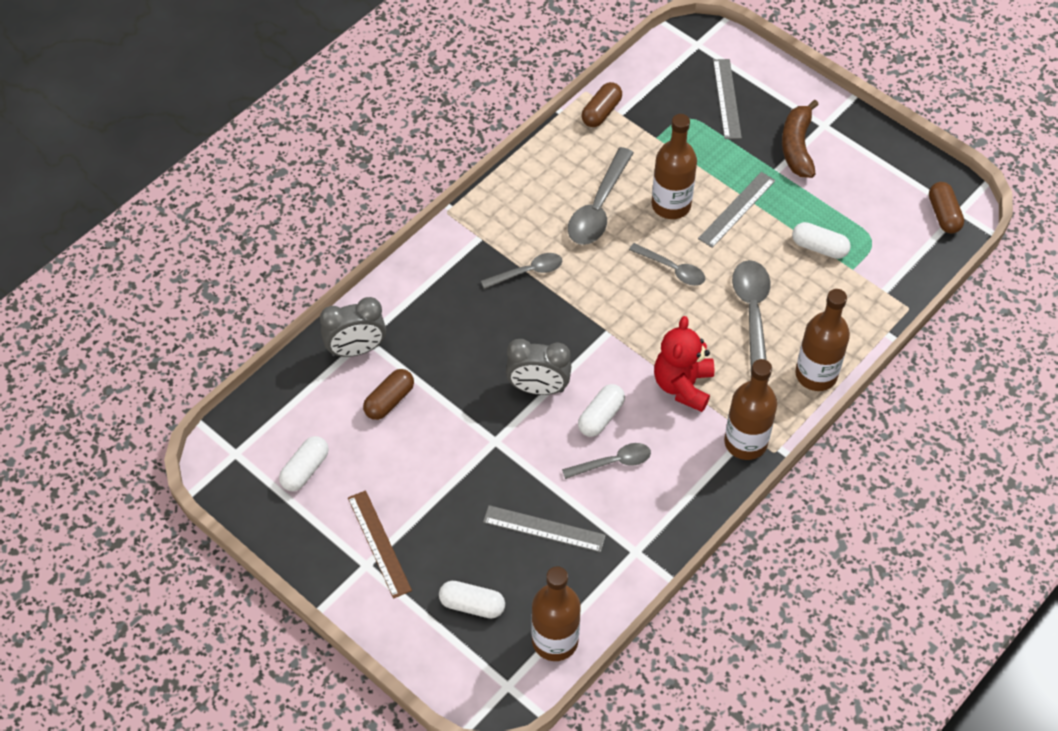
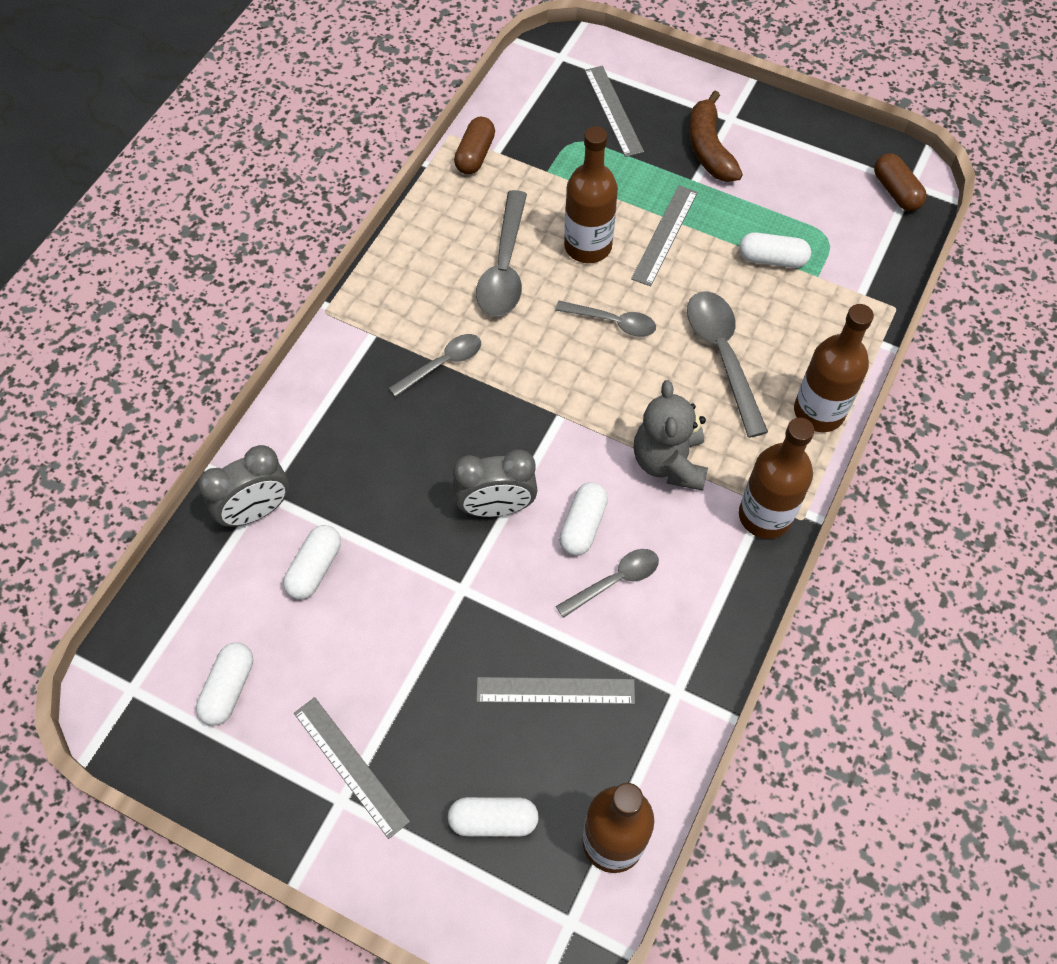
camera: 15 degrees left, 5 degrees up
(379, 543) = (350, 766): brown ruler -> grey ruler
(389, 400) = (315, 568): brown capsule -> white capsule
(683, 385) = (669, 462): red teddy bear -> grey teddy bear

